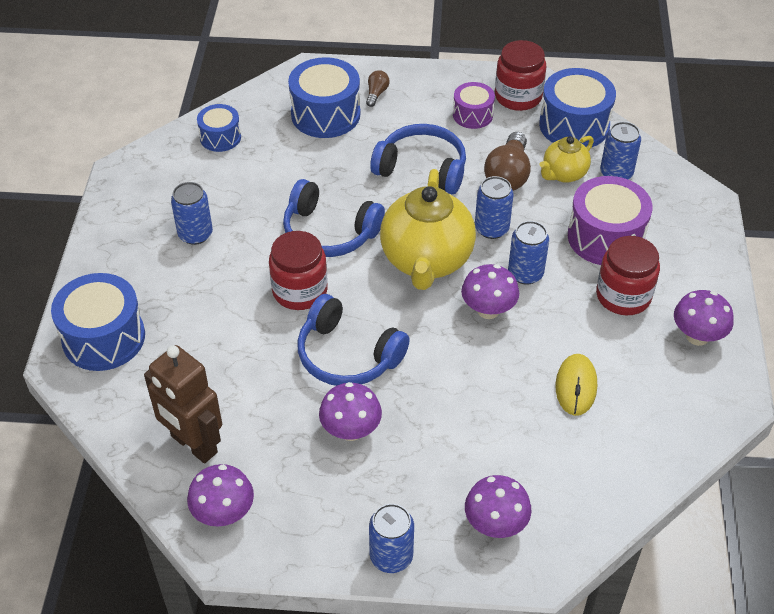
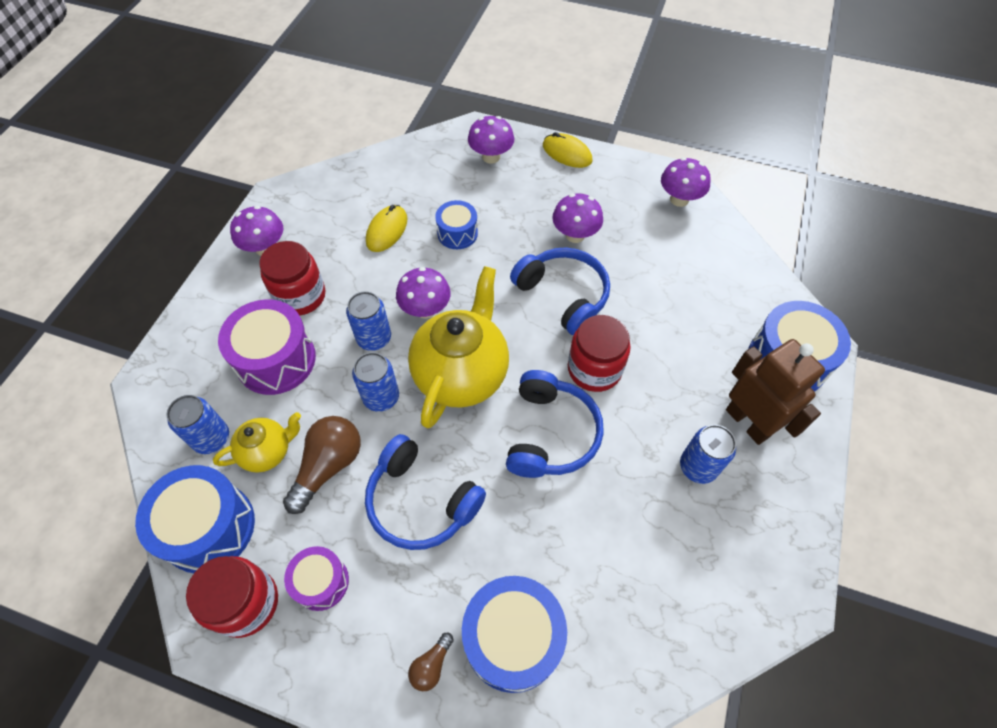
camera: 165 degrees left, 10 degrees up
(193, 445) = (701, 250): brown robot -> brown robot (748, 422)
(220, 137) = (662, 629): blue drum -> blue drum (457, 233)
(329, 232) = (550, 434): blue headphones -> blue headphones turned 60 degrees clockwise
(391, 556) = (567, 153): blue can -> yellow mouse

